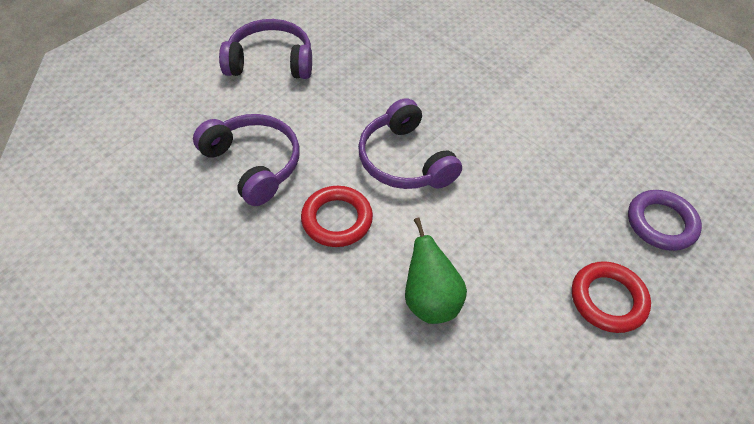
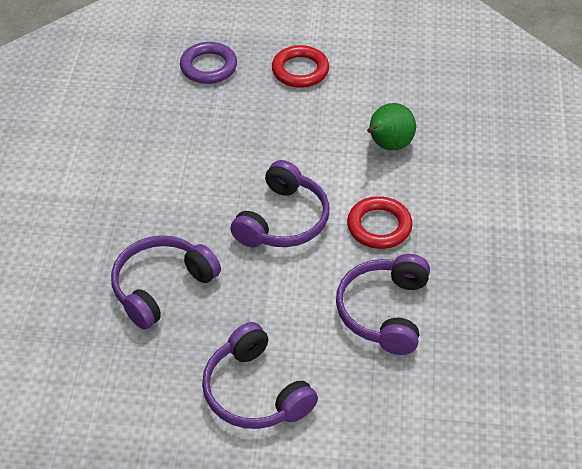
camera: 125 degrees left, 5 degrees down
(403, 63) = (161, 287): none -> purple headphones

